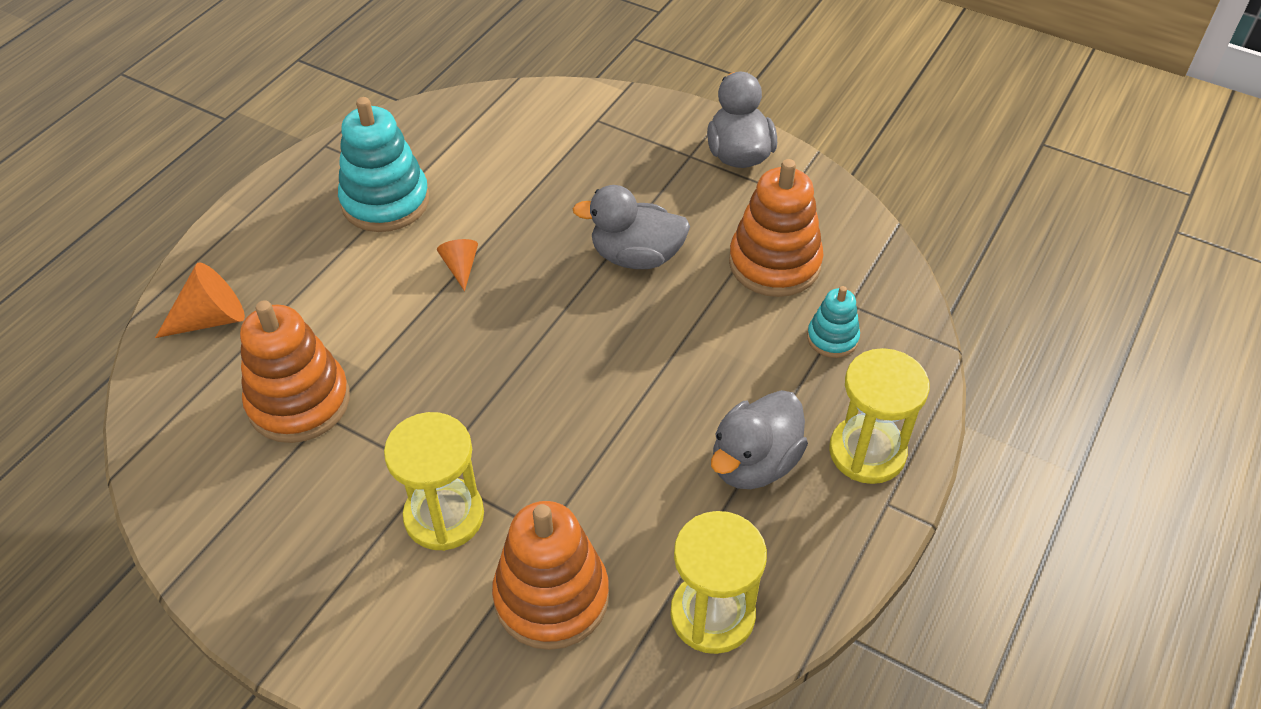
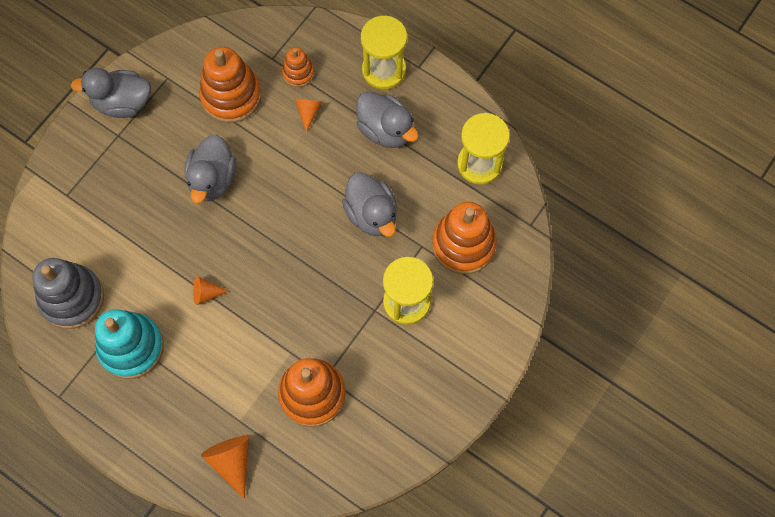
camera: 85 degrees left, 20 degrees up
(455, 141) = (72, 298): none -> grey stacking toy
(598, 455) = (371, 214): none -> grey duck
(766, 357) = (308, 112): none -> orange cone
(832, 338) = (298, 73): turquoise stacking toy -> orange stacking toy

